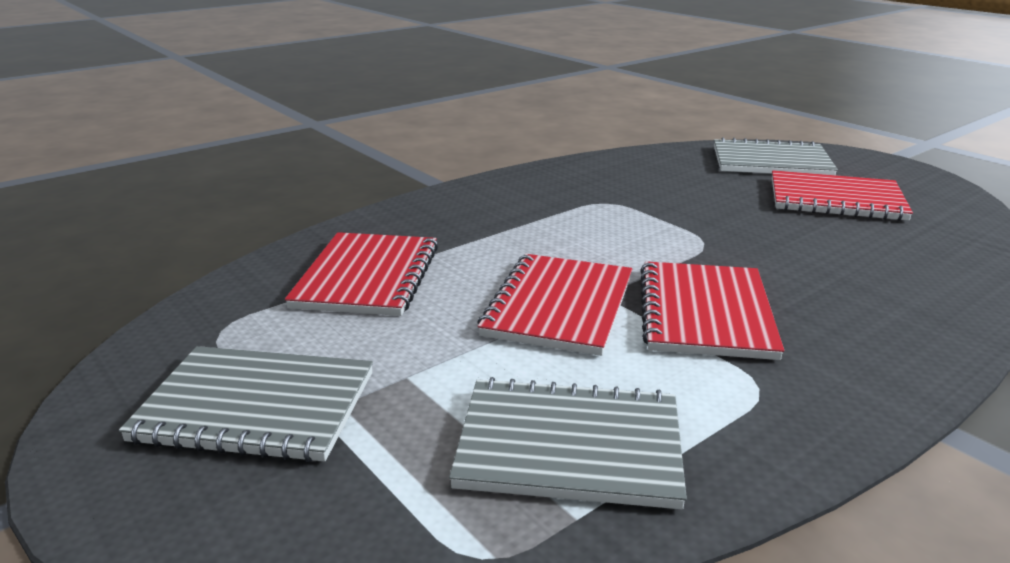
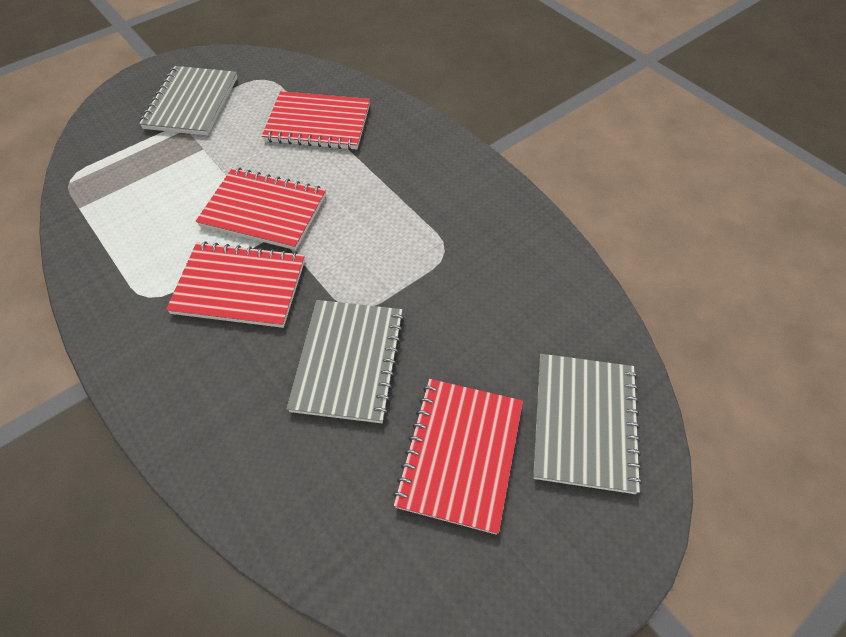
camera: 90 degrees right, 30 degrees up
(569, 446) = (126, 208): grey notebook -> grey notebook (349, 361)

